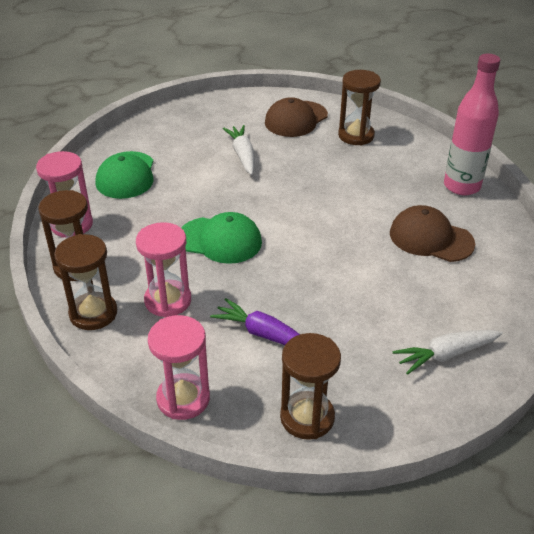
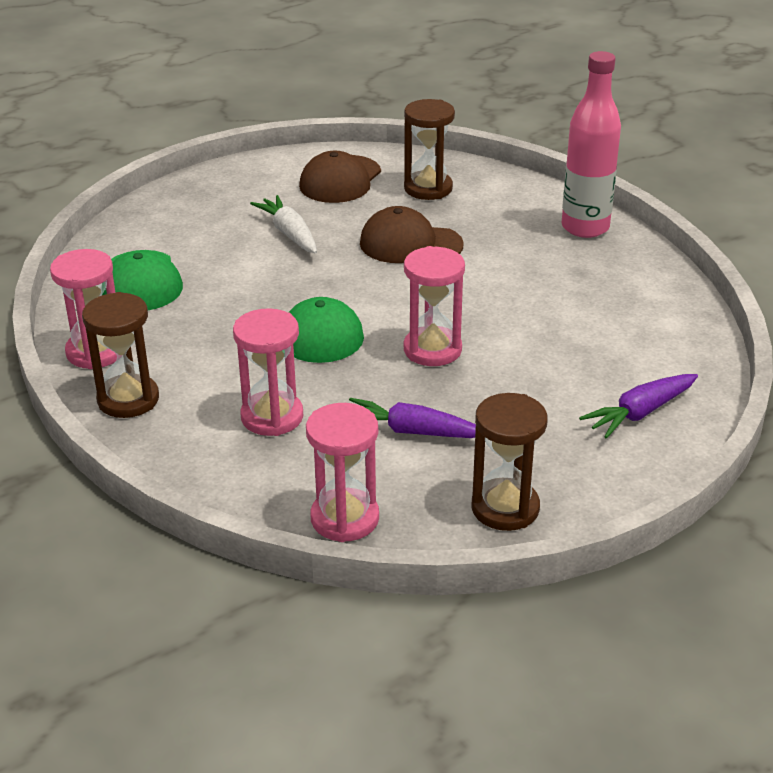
camera: 15 degrees left, 5 degrees down
(93, 313) = (180, 448): brown hourglass -> none
(306, 268) = (432, 350): none -> pink hourglass
(431, 238) = (571, 291): brown cap -> brown cap (410, 244)
(446, 355) = (639, 413): white carrot -> purple carrot

